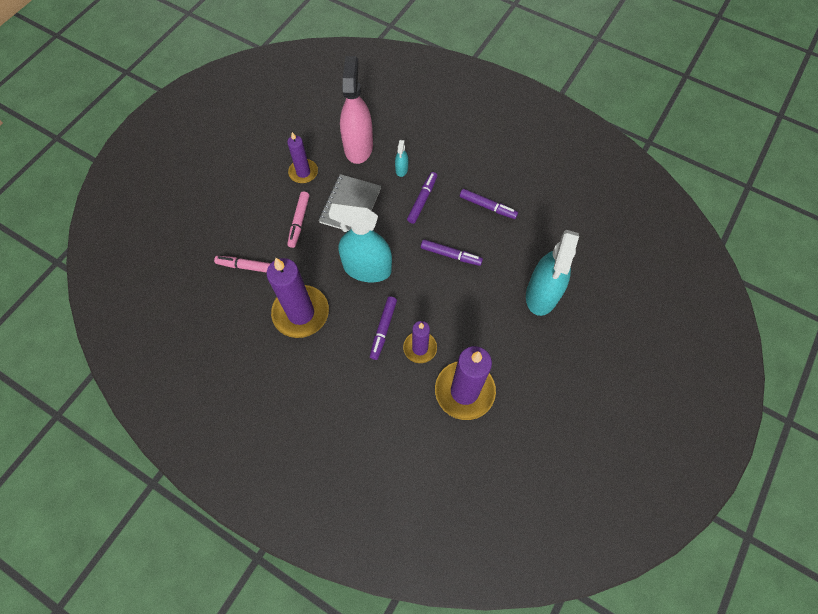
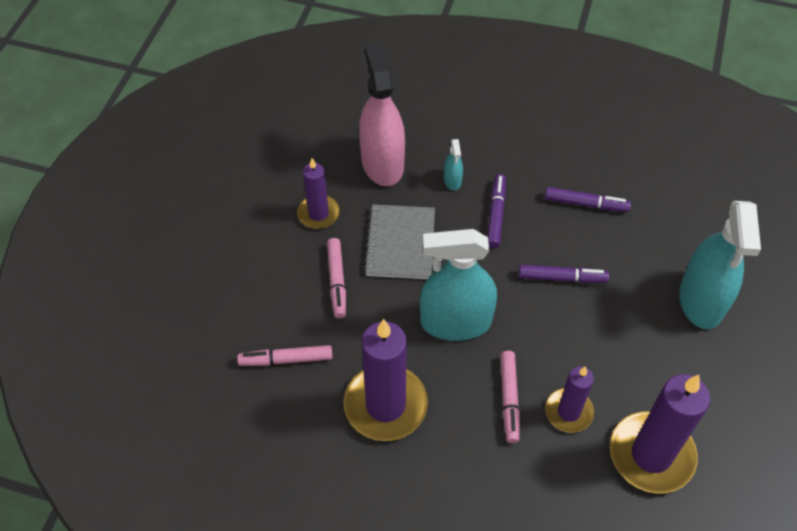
camera: 15 degrees left, 10 degrees down
(383, 329) = (509, 399): purple marker -> pink marker

